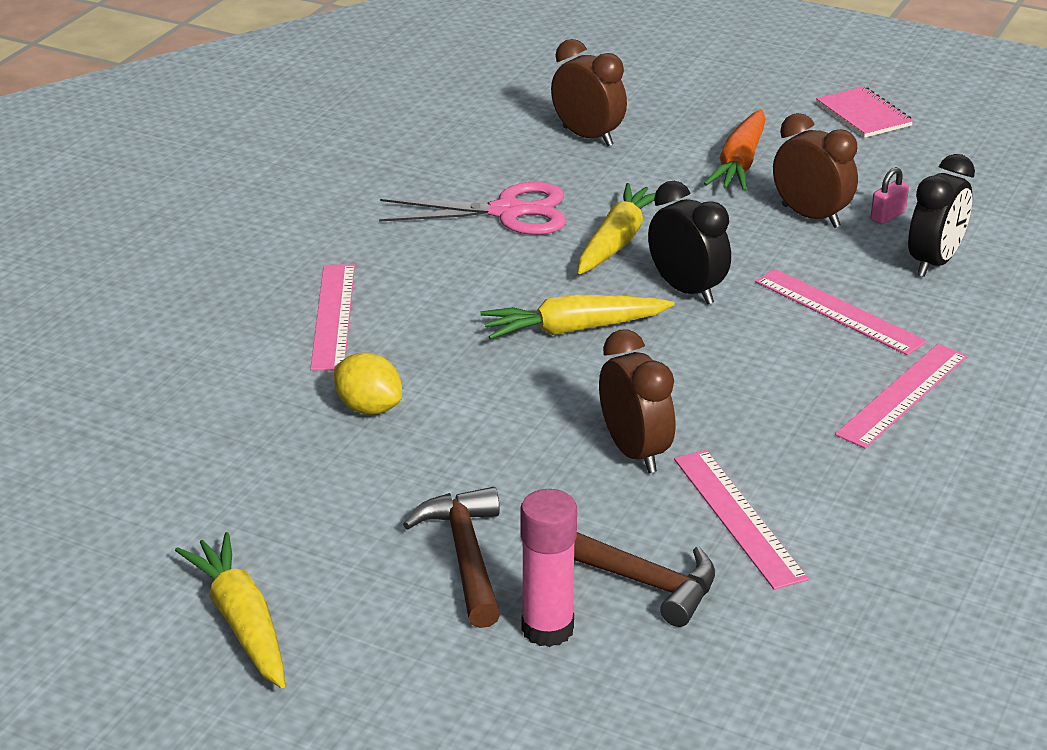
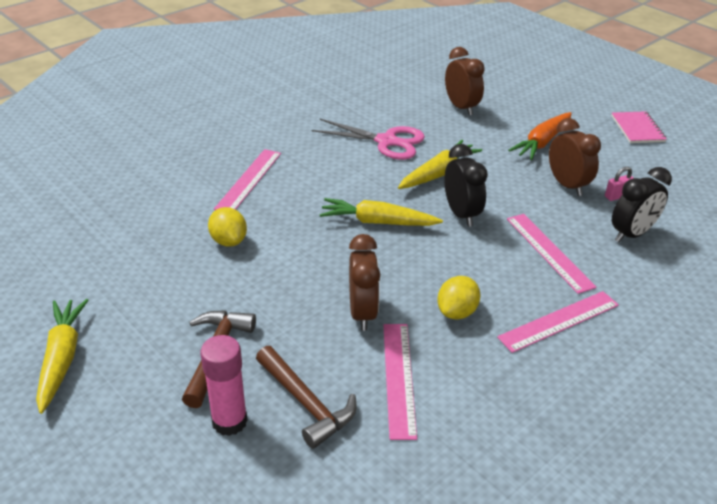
camera: 20 degrees right, 5 degrees up
(762, 418) = (456, 312): none -> yellow lemon

